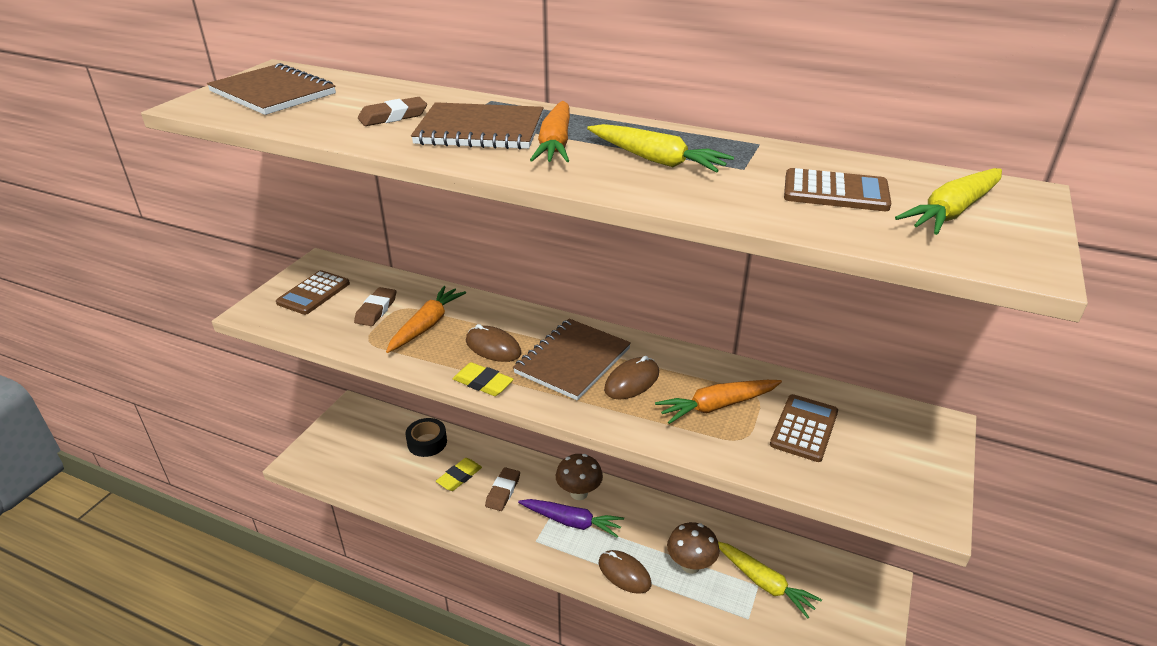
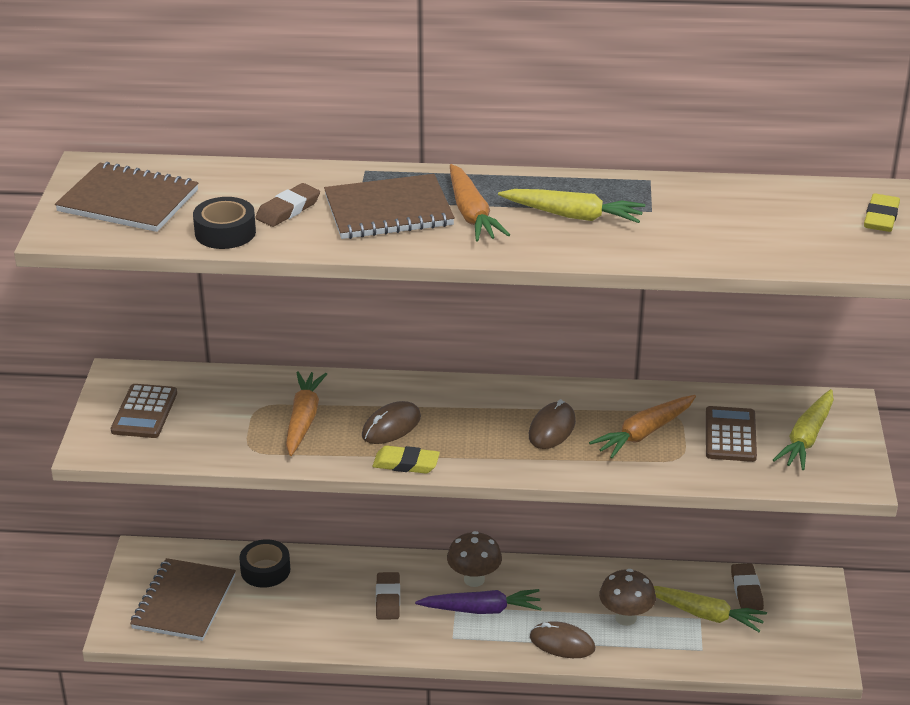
camera: 20 degrees left, 0 degrees up
(320, 124) = (225, 232): none -> black tape
(376, 310) = (233, 415): brown eraser -> brown eraser (746, 590)
(459, 477) = (328, 597): yellow eraser -> yellow eraser (881, 217)
(493, 347) = (391, 426): brown mouse -> brown mouse turned 60 degrees counterclockwise
(573, 361) = (482, 422): brown notebook -> brown notebook (184, 602)
(835, 192) = (736, 221): brown calculator -> none
(952, 212) = (831, 224): yellow carrot -> yellow carrot (806, 438)

